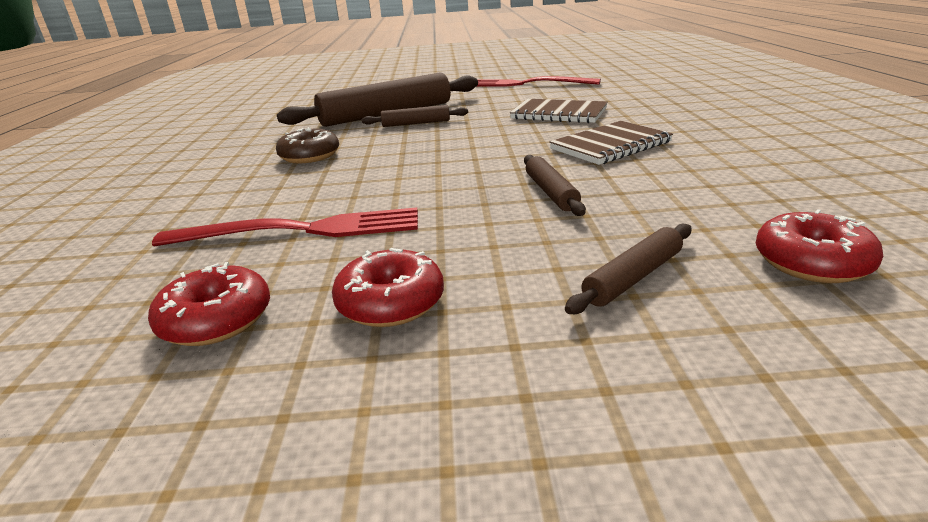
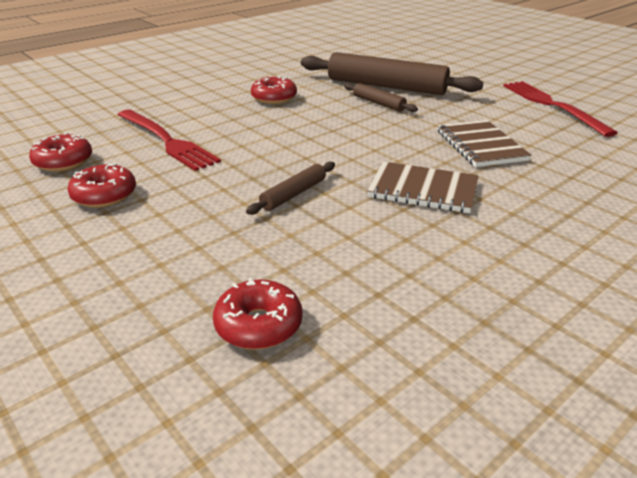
camera: 50 degrees right, 5 degrees up
(310, 156) = (274, 98): brown donut -> red donut
(633, 277) = (183, 258): brown rolling pin -> none

